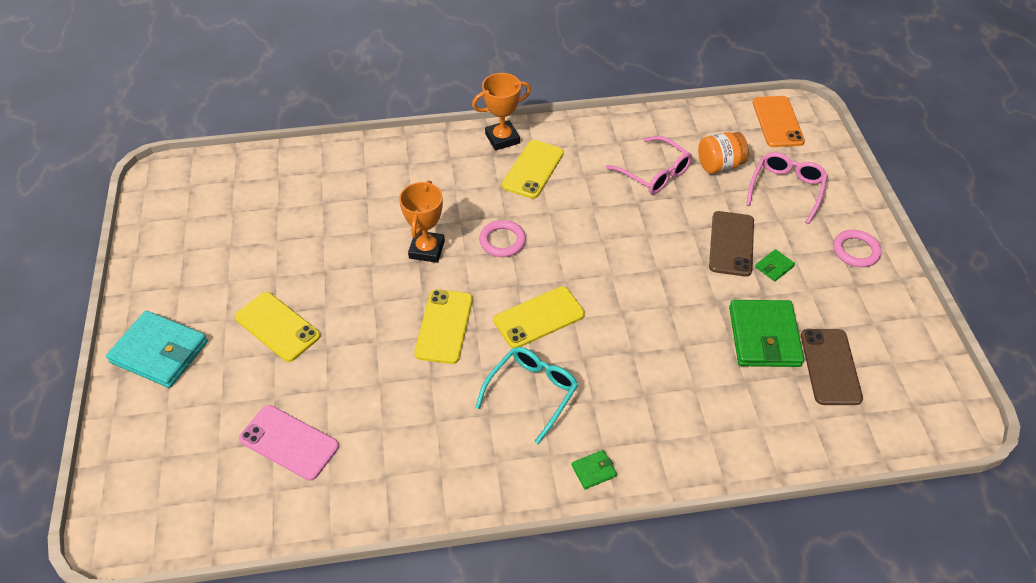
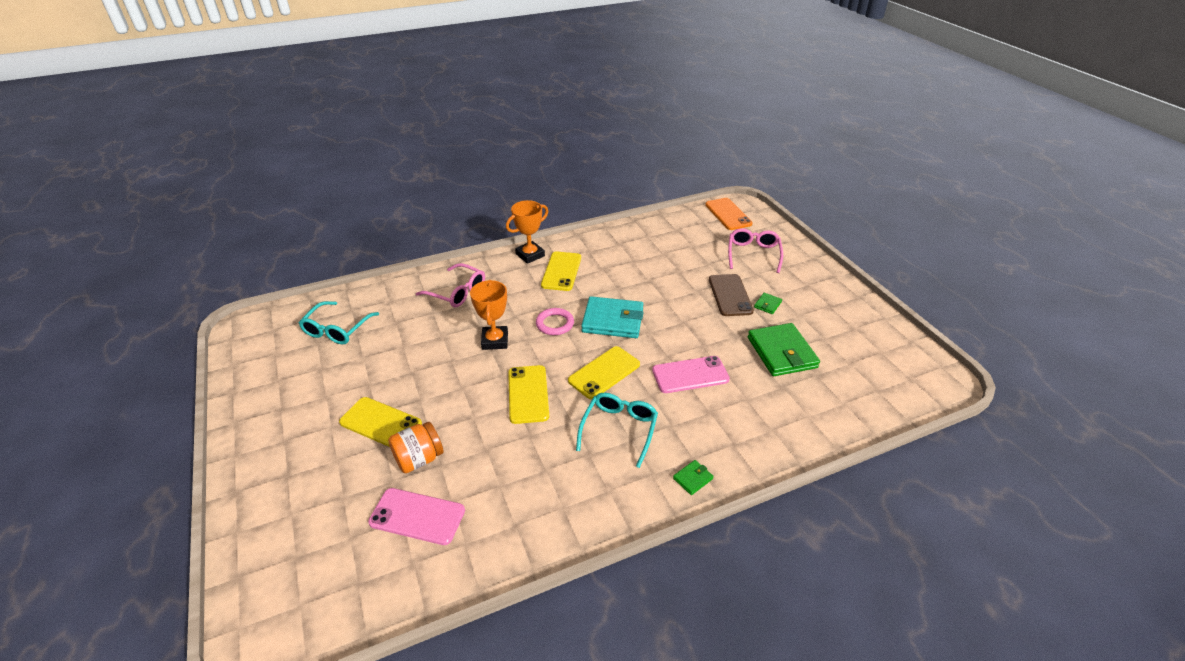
camera: 15 degrees left, 10 degrees down
(159, 352) = (272, 466): turquoise wallet -> turquoise wallet (613, 320)
(257, 199) = (337, 330): none -> turquoise glasses
(639, 342) = (690, 375): none -> pink phone
(654, 173) = (654, 259): pink glasses -> pink glasses (457, 292)
(719, 165) = (699, 247): orange jar -> orange jar (419, 459)
(830, 367) = (838, 363): brown phone -> none
(855, 251) = (819, 284): pink ring -> none

